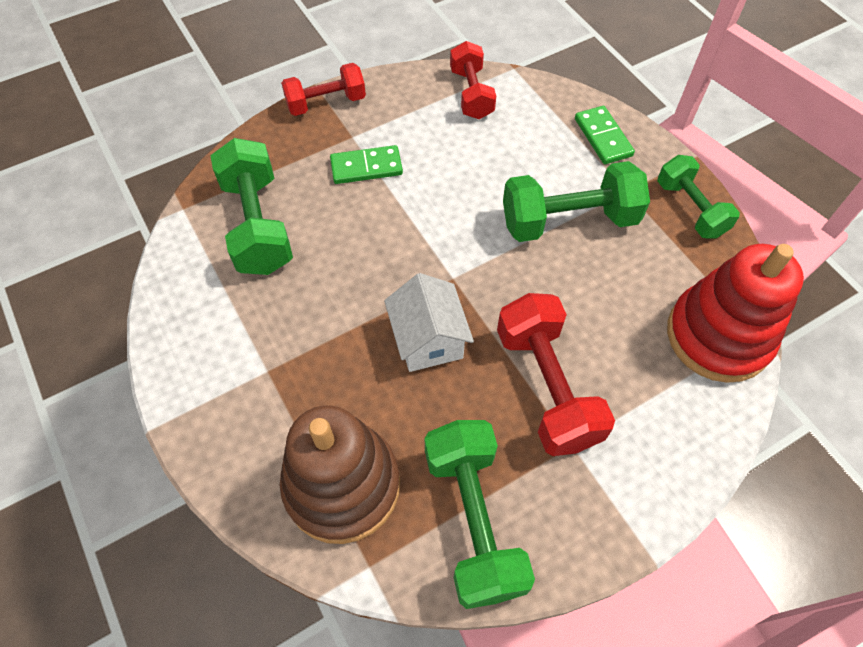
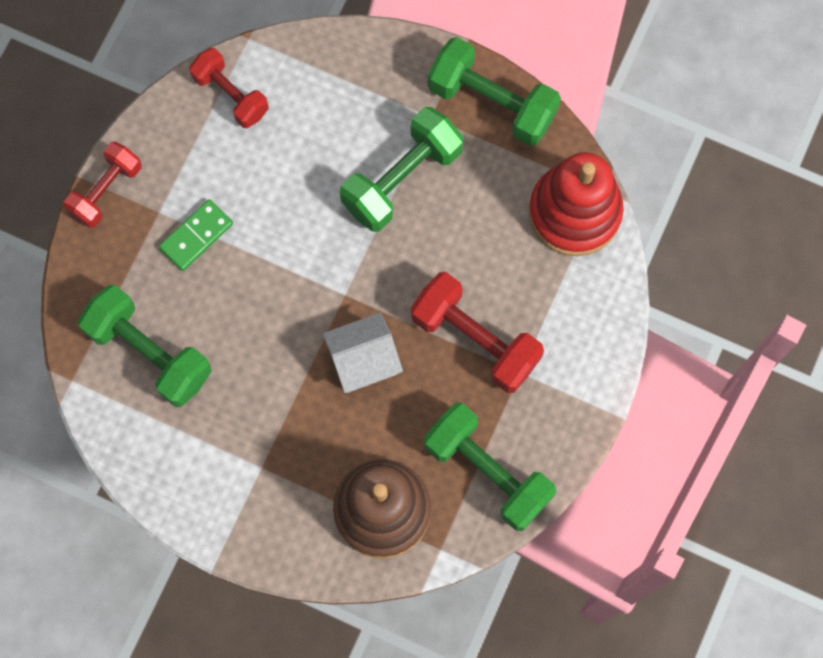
camera: 35 degrees left, 15 degrees up
(428, 340) = (363, 360): white house -> white house turned 60 degrees counterclockwise
(603, 137) = (377, 71): green domino -> none
(690, 209) = (492, 103): green dumbbell -> green dumbbell, size x1.53

